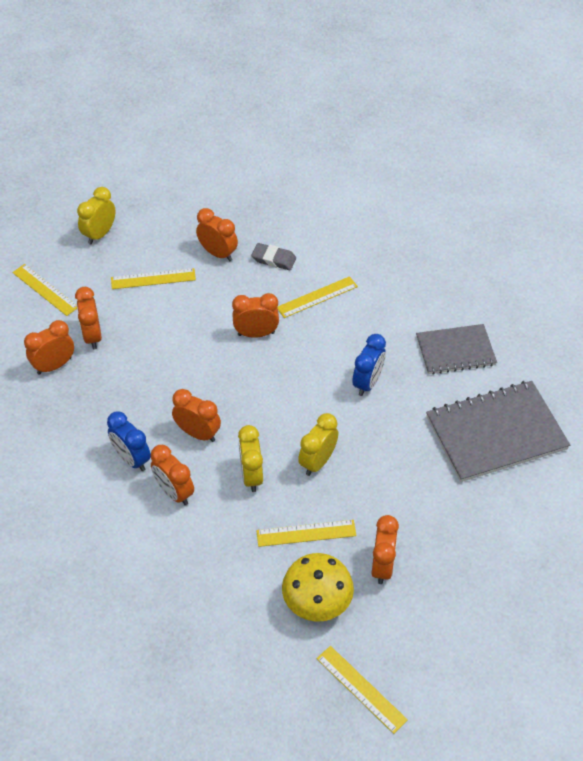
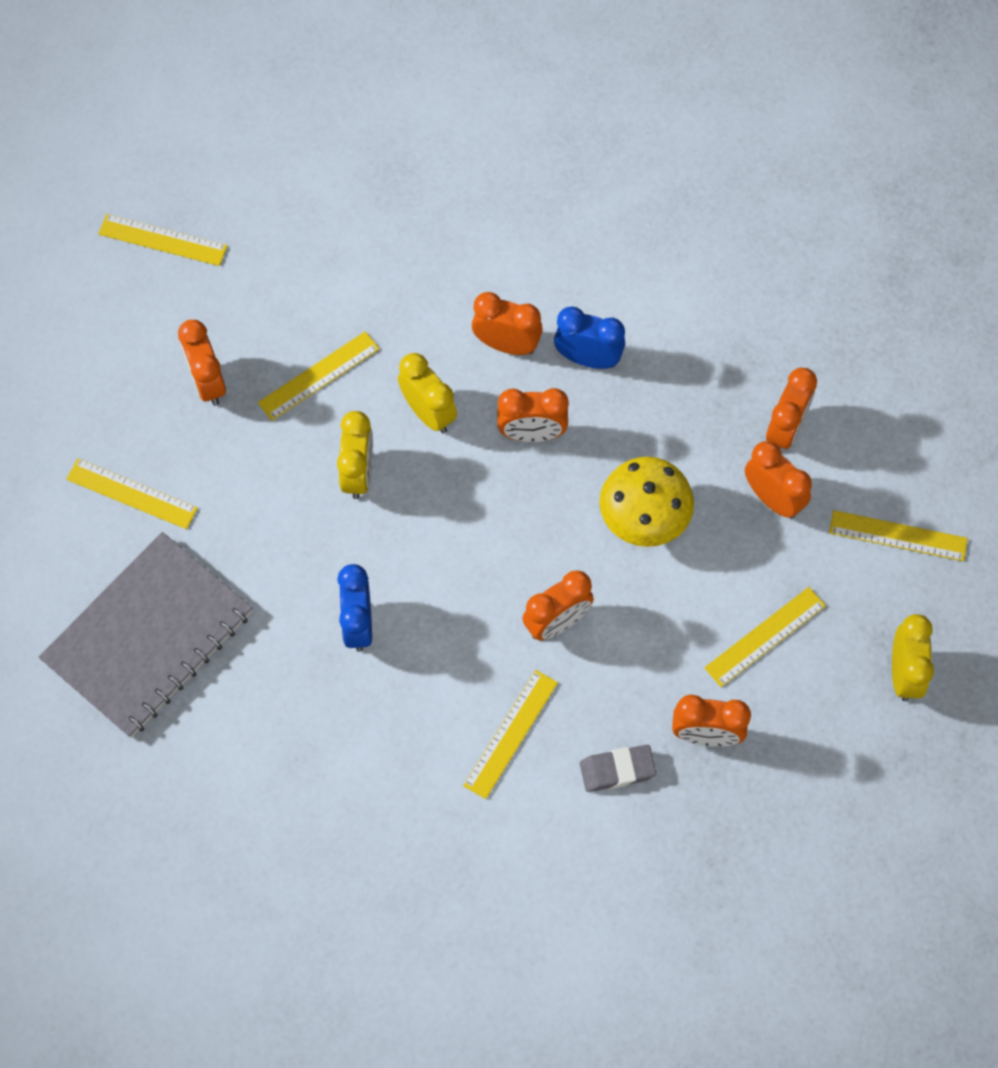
camera: 150 degrees right, 15 degrees up
(317, 601) = (261, 305): yellow mushroom -> yellow mushroom (644, 517)
(455, 351) = (262, 745): grey notebook -> none
(468, 519) = (132, 493): none -> yellow ruler

